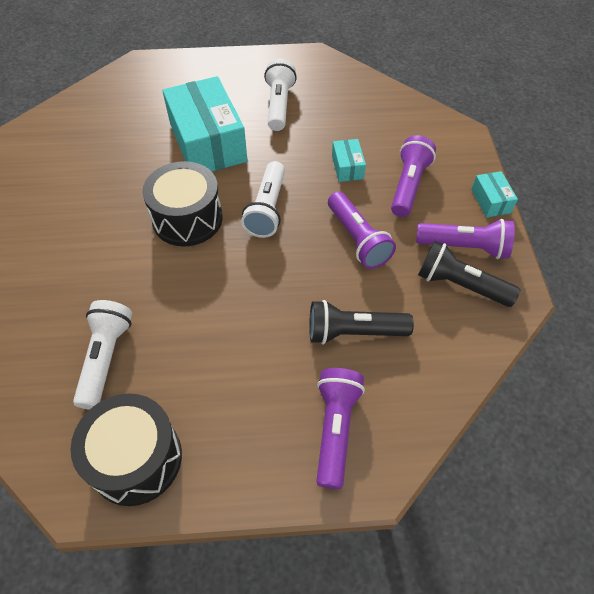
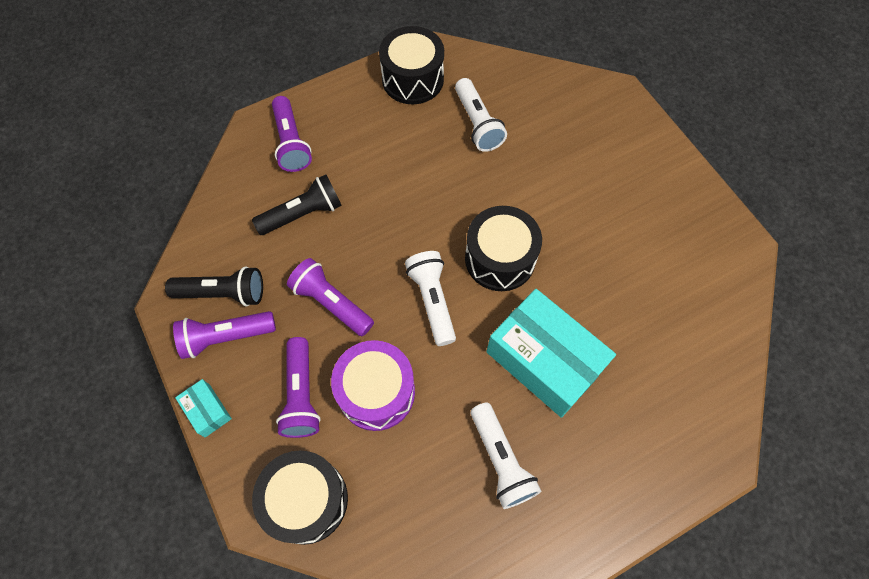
camera: 155 degrees right, 10 degrees up
(347, 167) = (376, 392): turquoise box -> purple drum
(425, 128) = (306, 500): none -> black drum

